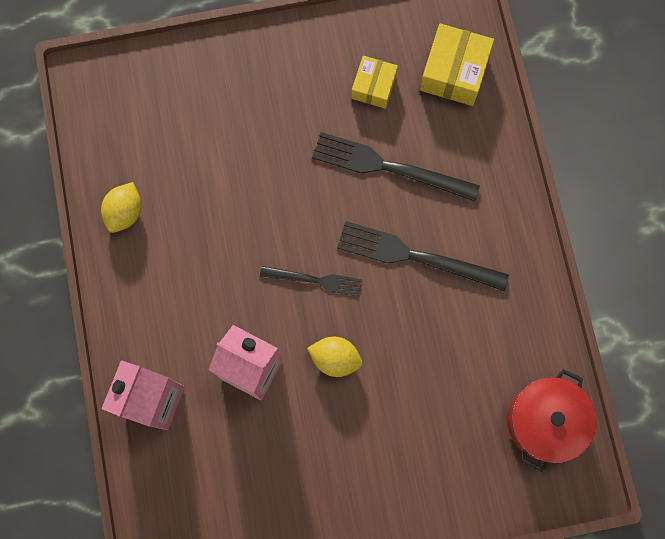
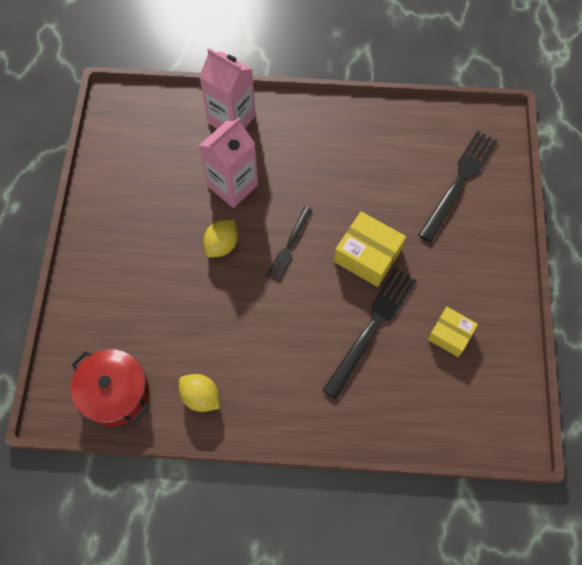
camera: 105 degrees right, 10 degrees down
(125, 212) = (380, 128): yellow lemon -> yellow lemon (201, 396)
(416, 256) = (287, 328): black fork -> black fork (459, 182)
(454, 72) = (451, 409): yellow box -> yellow box (367, 255)

